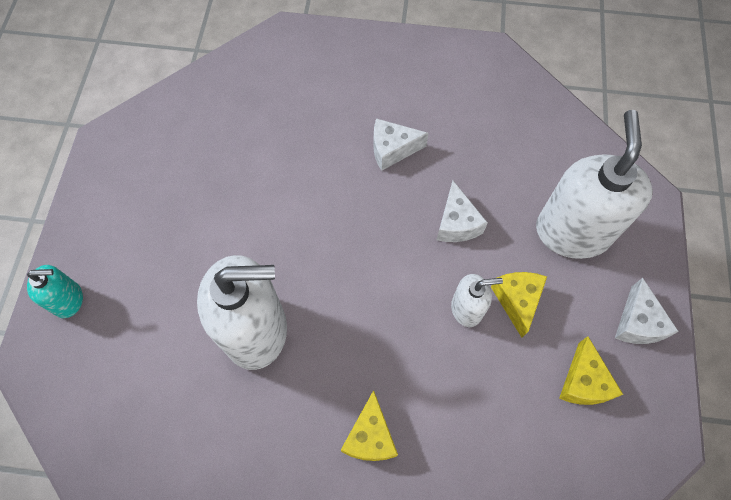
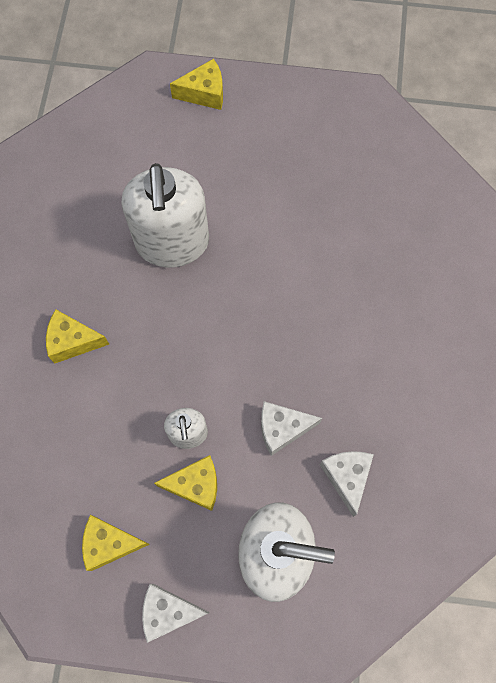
camera: 90 degrees right, 5 degrees up
(68, 300) = (204, 93): turquoise soap dispenser -> yellow cheese
(392, 149) = (369, 365): white cheese -> white cheese (346, 477)

